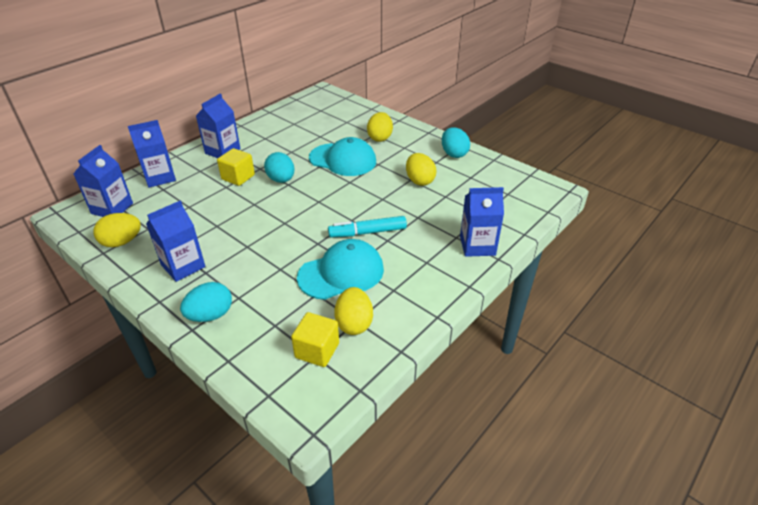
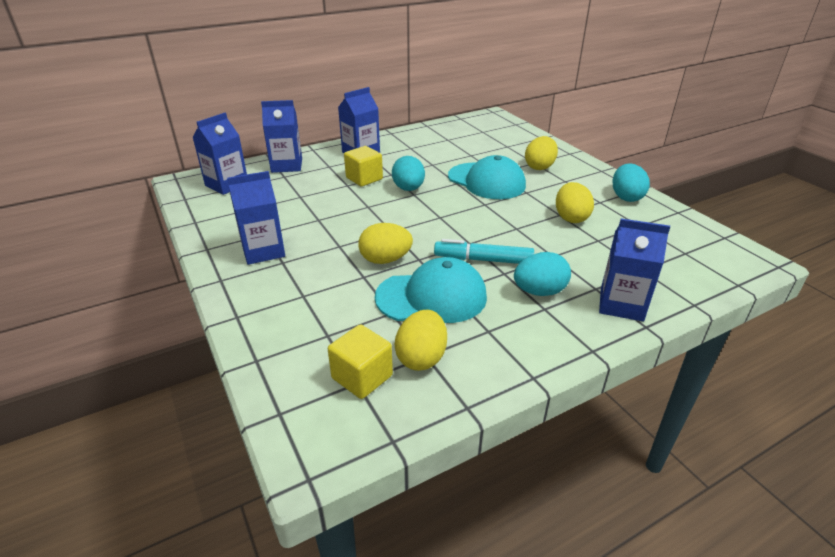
camera: 20 degrees right, 5 degrees down
(122, 242) = (218, 216): yellow egg -> yellow egg (385, 260)
(210, 315) = (264, 307): turquoise egg -> turquoise egg (539, 291)

